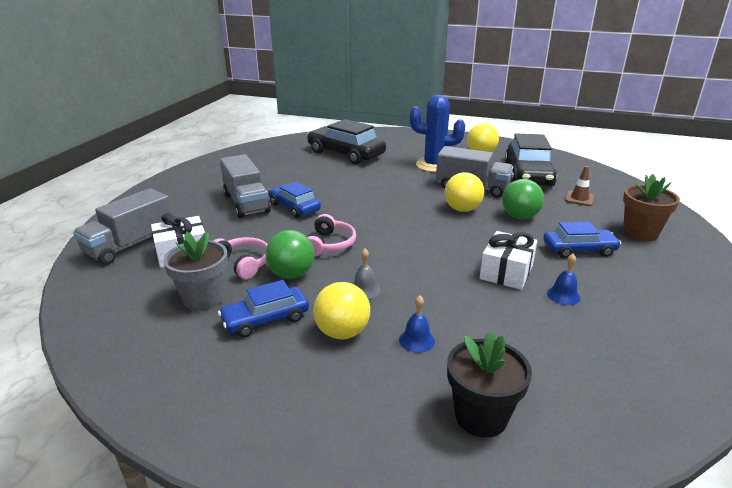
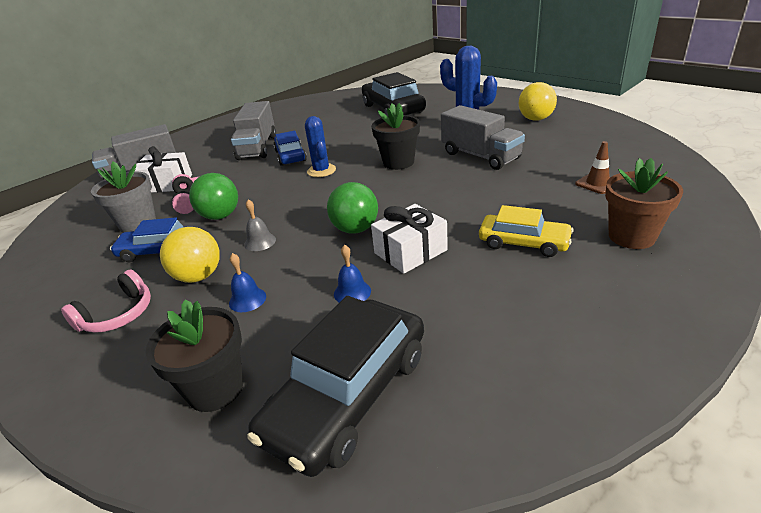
camera: 30 degrees right, 5 degrees up
(329, 244) = (280, 194): pink headphones -> pink headphones (118, 315)
(345, 217) = (321, 171): none -> blue cactus
(409, 201) = (398, 162): none -> black flower pot
(462, 209) = (442, 178): yellow ball -> none
(519, 217) = (497, 194): green ball -> green ball (355, 229)
(528, 174) = (565, 147): black car -> black car (348, 395)
(563, 295) = (442, 290): blue bell -> blue bell (352, 292)
(579, 250) = (523, 243): blue car -> yellow car

